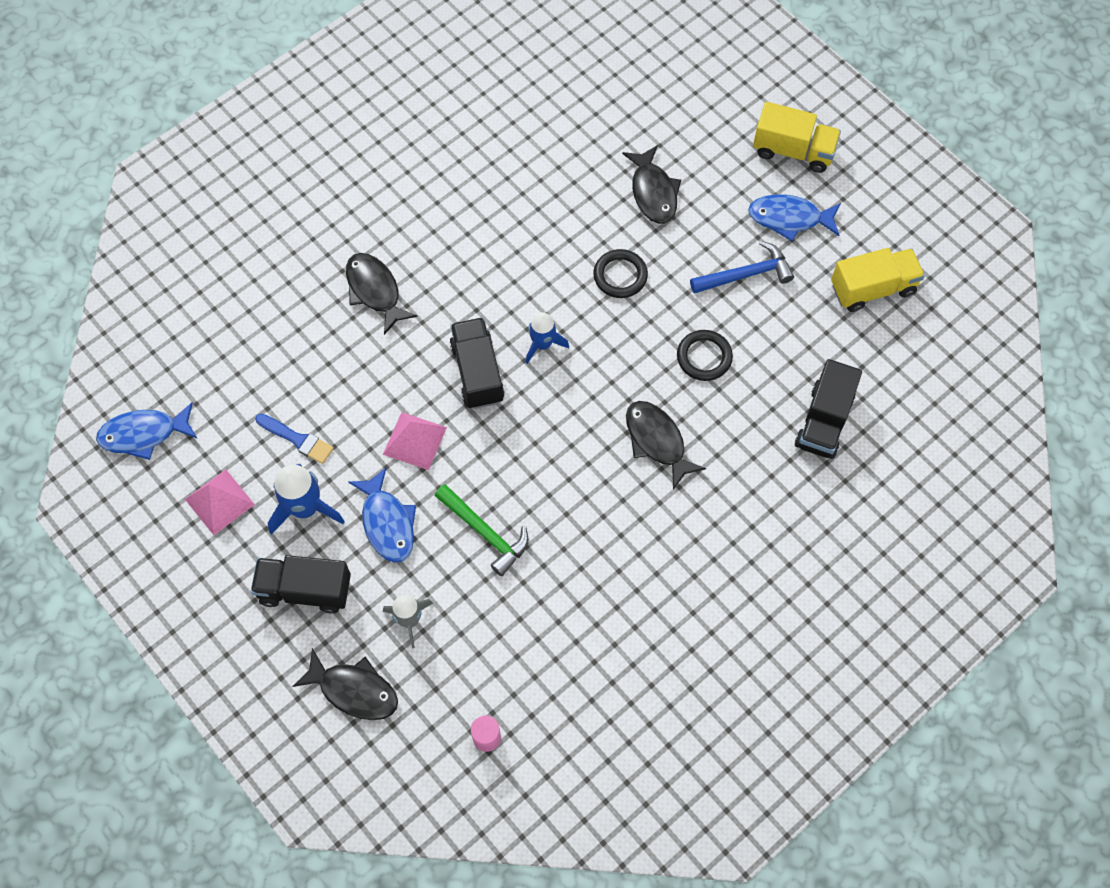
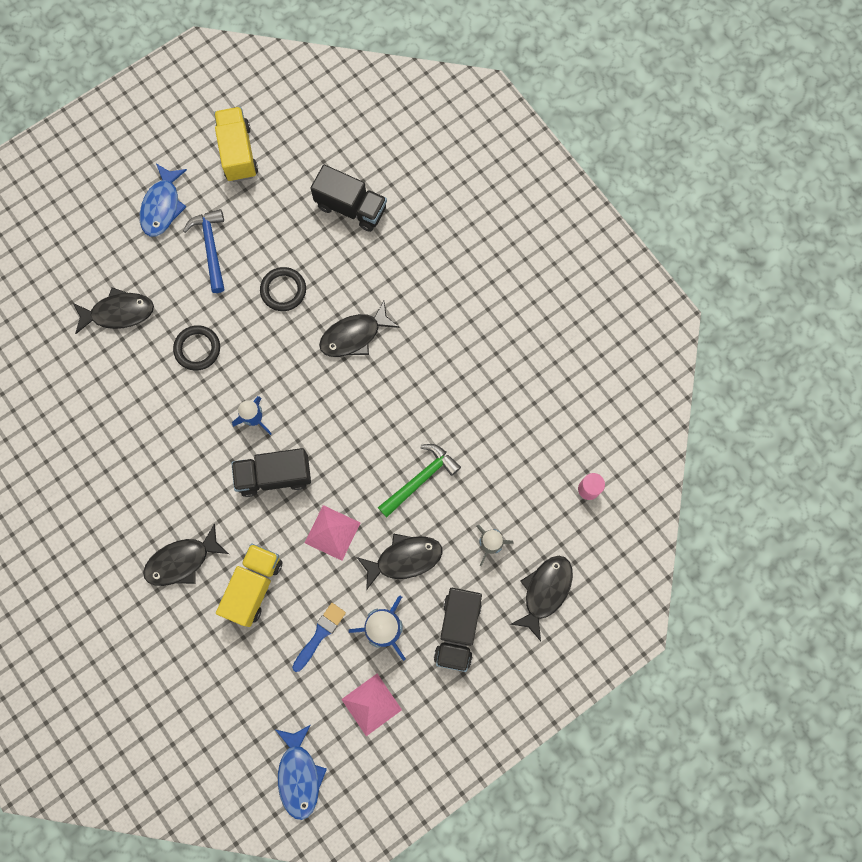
camera: 85 degrees left, 10 degrees up
(387, 523) = (404, 559): blue fish -> black fish
(793, 151) = (96, 194): yellow truck -> yellow truck (253, 586)

